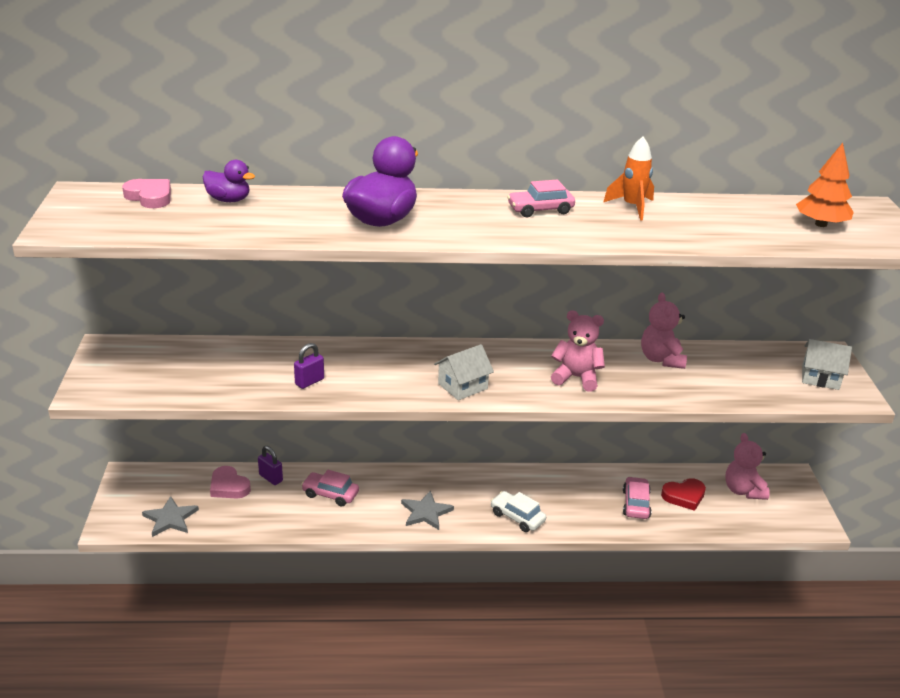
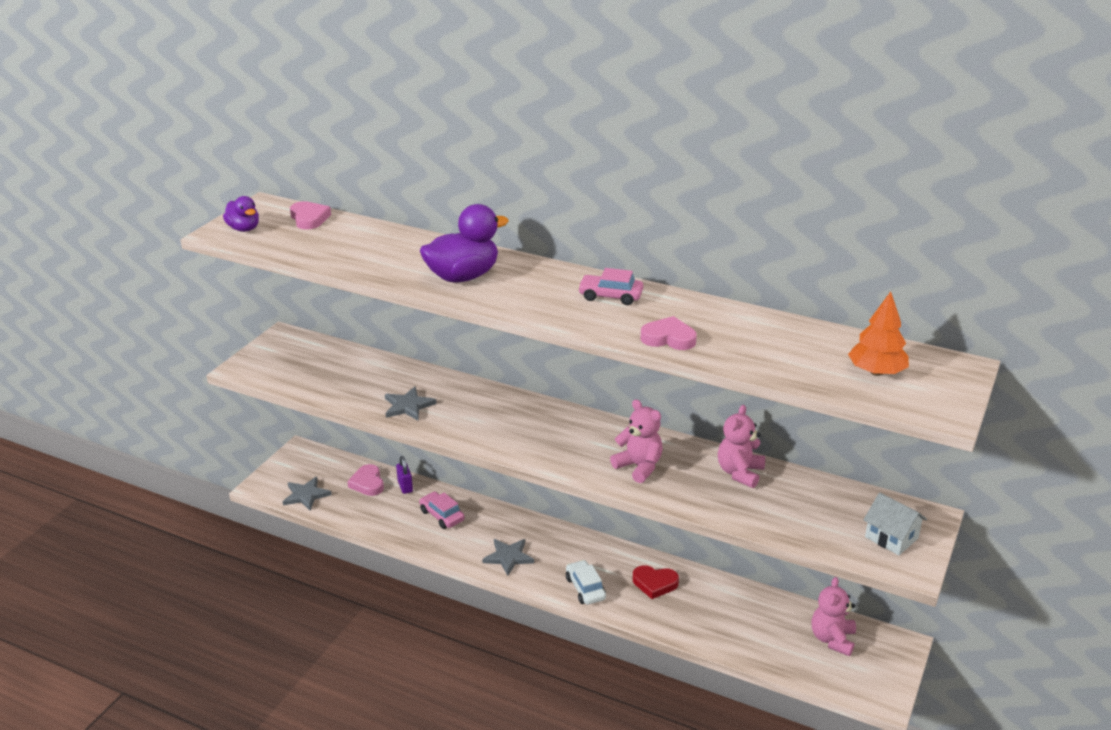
camera: 30 degrees right, 0 degrees up
(229, 200) = (363, 233): purple duck -> purple duck (244, 229)
(309, 382) = (408, 406): purple padlock -> grey star
(462, 386) = (529, 445): white house -> none
(632, 207) = (701, 312): orange rocket -> none
(633, 234) = (668, 338): none -> pink heart
(636, 504) = (708, 614): pink car -> none
(684, 496) = (764, 624): red heart -> red heart (654, 583)

